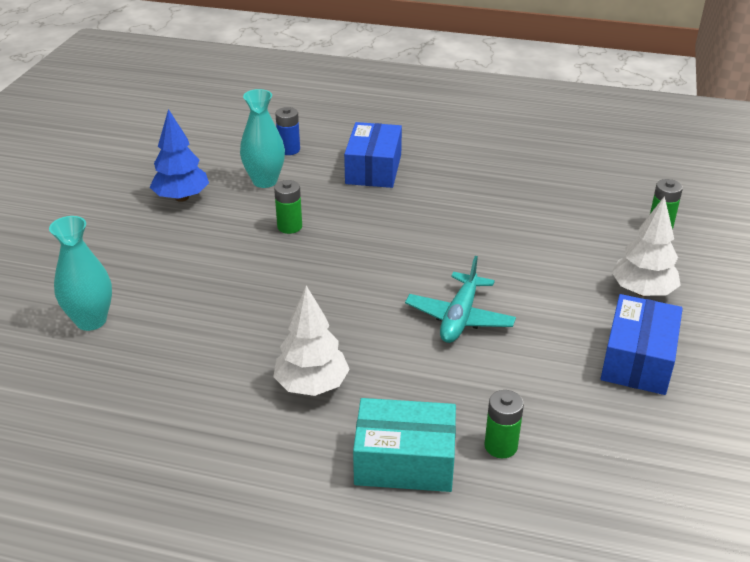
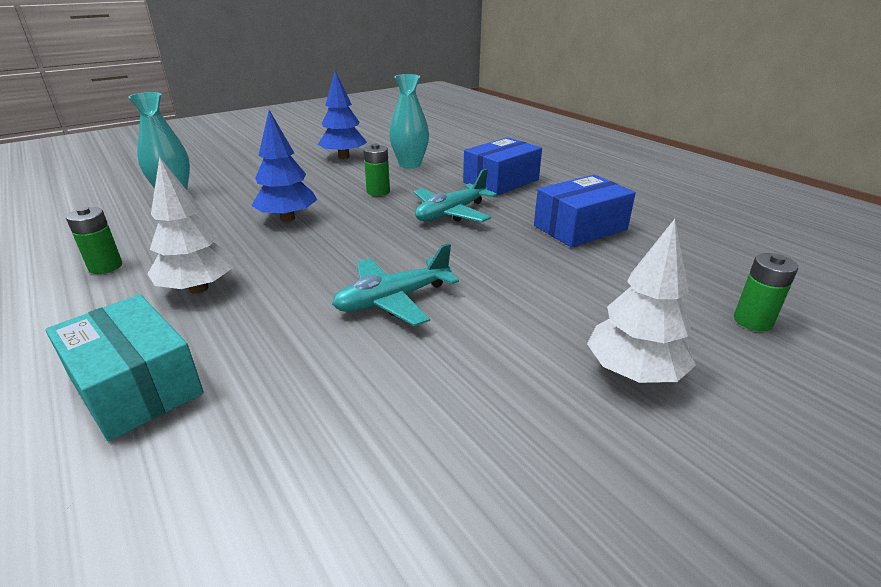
camera: 40 degrees right, 5 degrees down
(261, 291) = (288, 218): none -> blue tree
(289, 150) = (457, 154): blue battery -> none
(385, 222) = (451, 213): none -> turquoise plane
(500, 446) = (225, 431): green battery -> green battery (105, 266)
(637, 360) = (517, 441): blue box -> blue box (580, 227)

